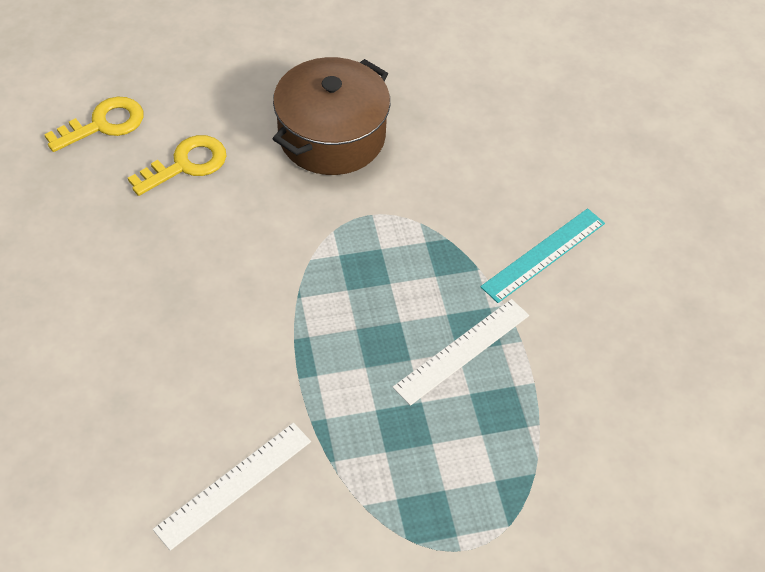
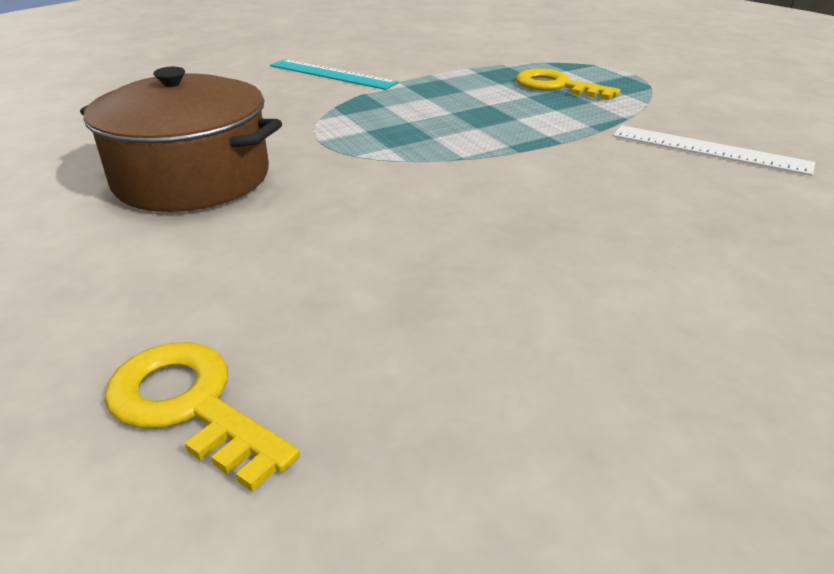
camera: 105 degrees left, 20 degrees down
(186, 164) = (279, 276): yellow key -> yellow key (556, 86)
(462, 350) = (461, 89): white ruler -> none

